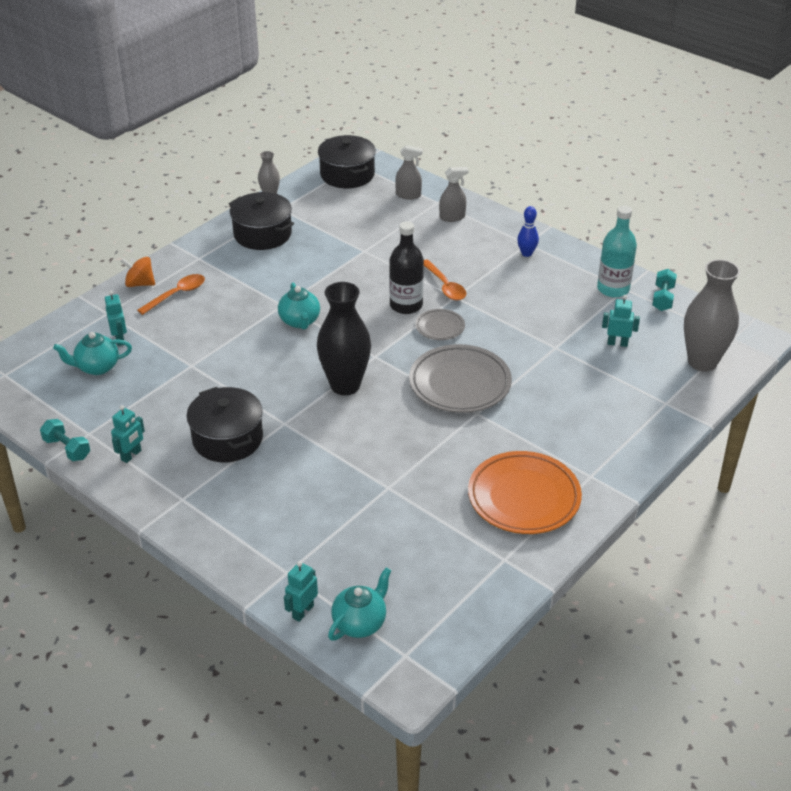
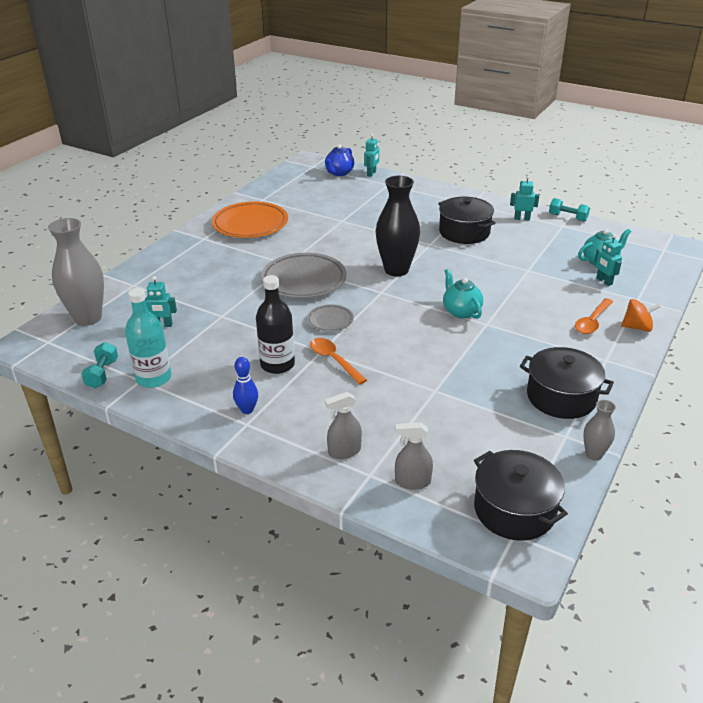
camera: 170 degrees right, 5 degrees down
(131, 455) = (522, 218): turquoise robot -> turquoise robot turned 75 degrees clockwise
(360, 623) = (339, 173): turquoise teapot -> blue teapot
(406, 305) = (368, 337): black bottle -> black bottle (277, 364)

